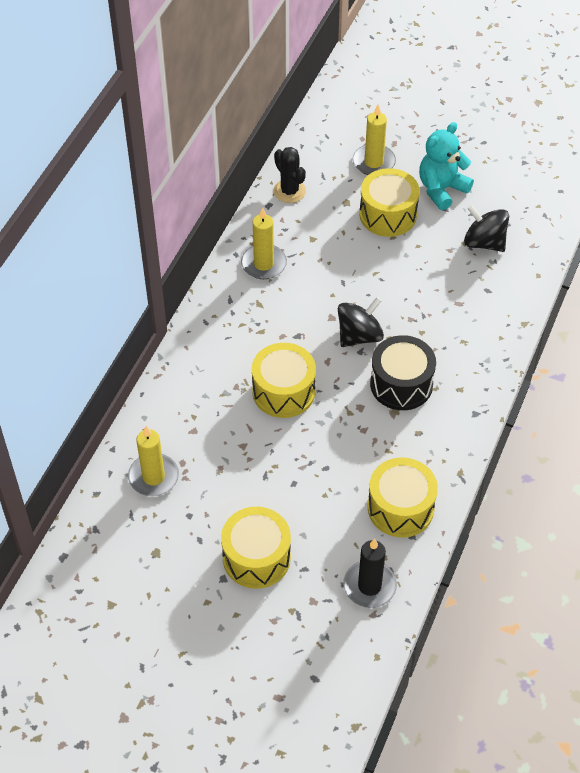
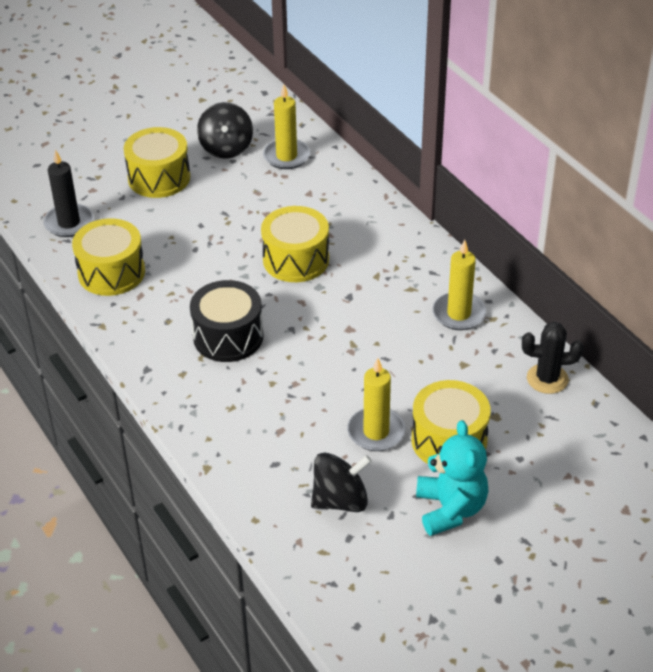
camera: 125 degrees right, 10 degrees down
(359, 336) = (309, 337): black spinning top -> black spinning top (226, 148)
(374, 162) = (540, 471): yellow candle -> yellow candle (376, 432)

